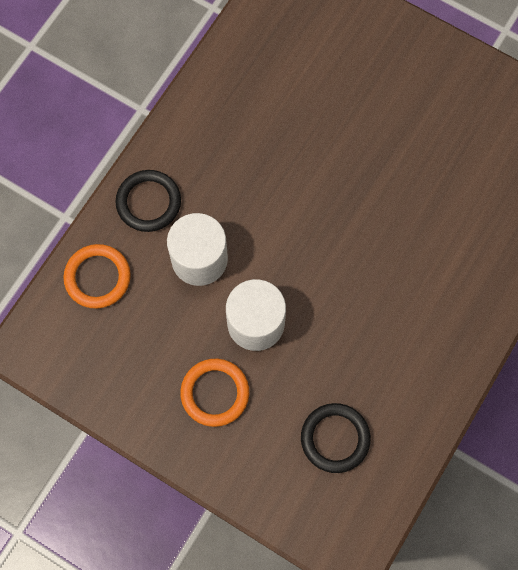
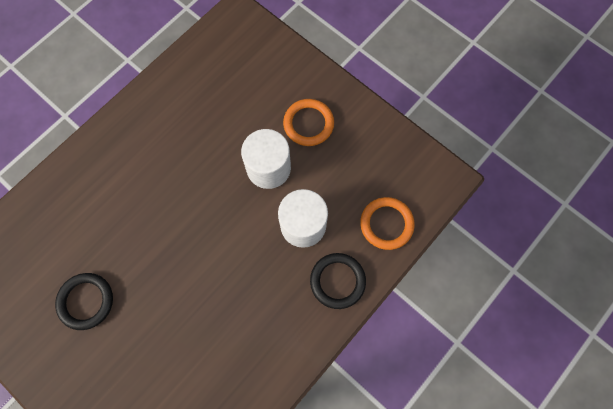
camera: 170 degrees left, 0 degrees up
(335, 438) = (230, 81): black ring -> black ring (86, 301)

